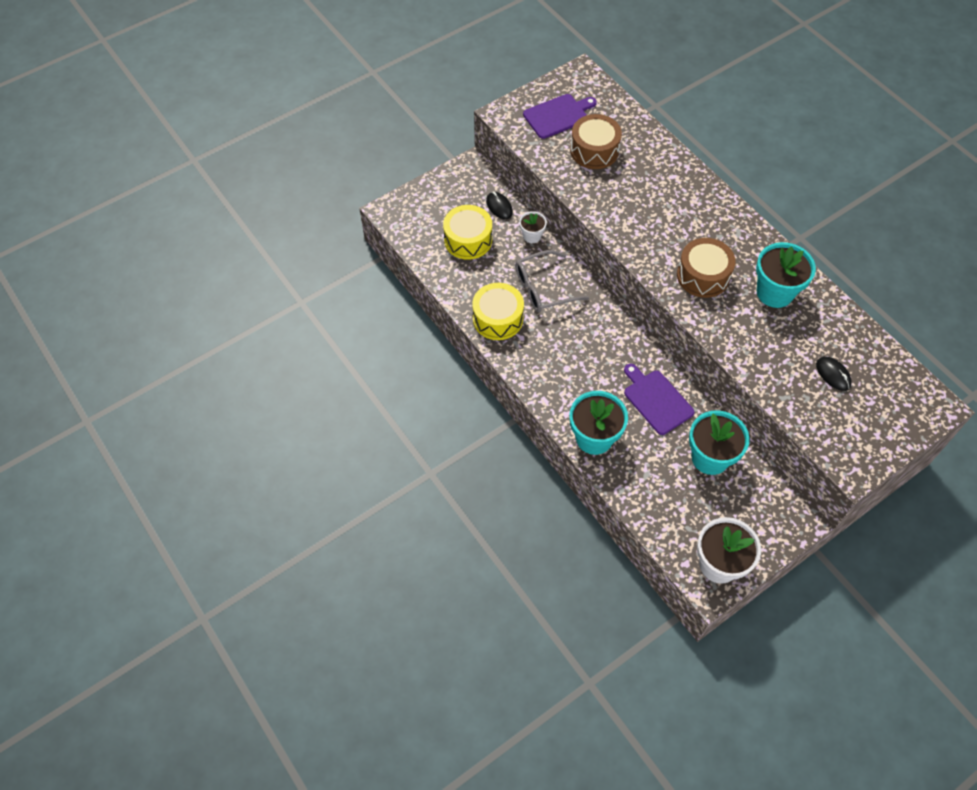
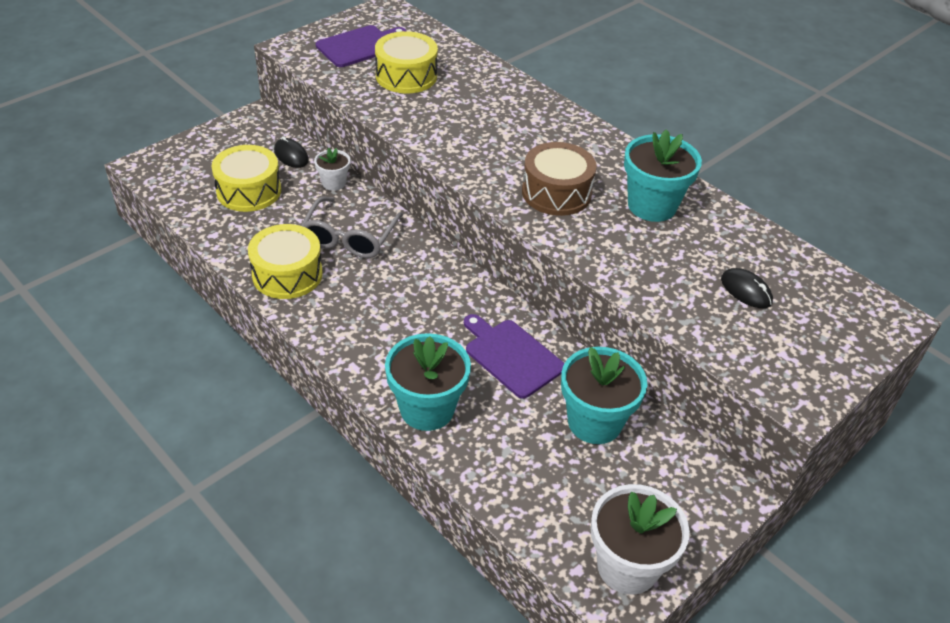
camera: 10 degrees left, 15 degrees down
(543, 288) = (349, 237): grey glasses -> grey glasses turned 45 degrees counterclockwise
(594, 150) = (406, 76): brown drum -> yellow drum

